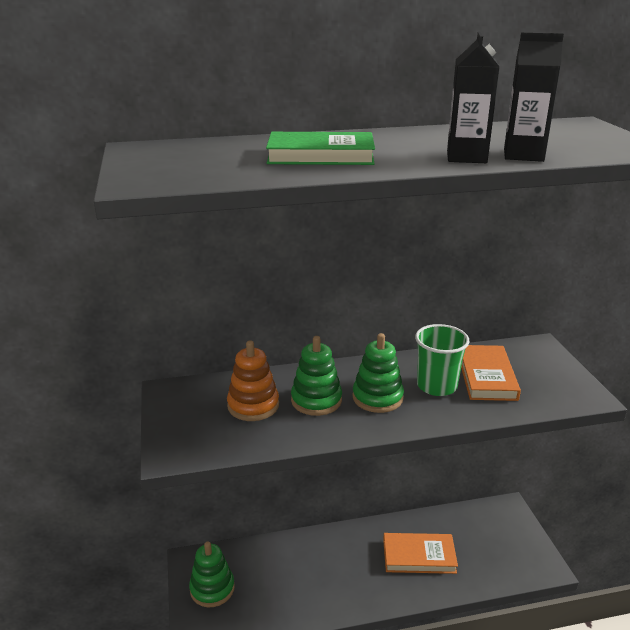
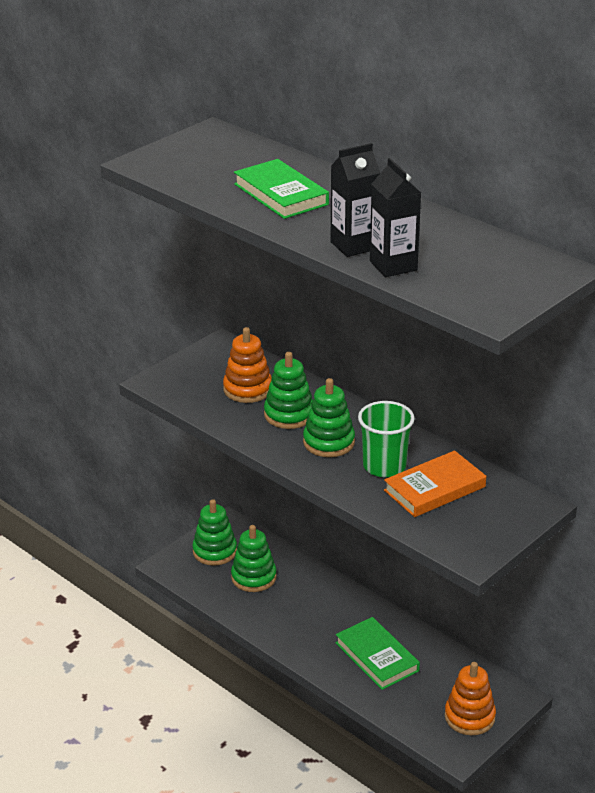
camera: 55 degrees right, 5 degrees up
(268, 580) = (253, 577): none -> green stacking toy
(419, 556) = (377, 657): orange book -> green book
(514, 541) = (469, 717): none -> orange stacking toy

